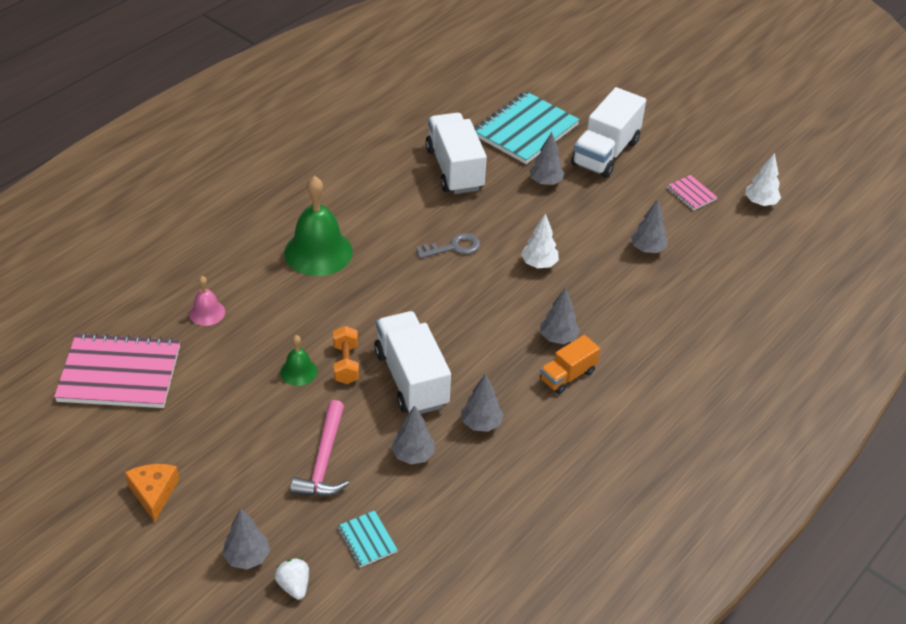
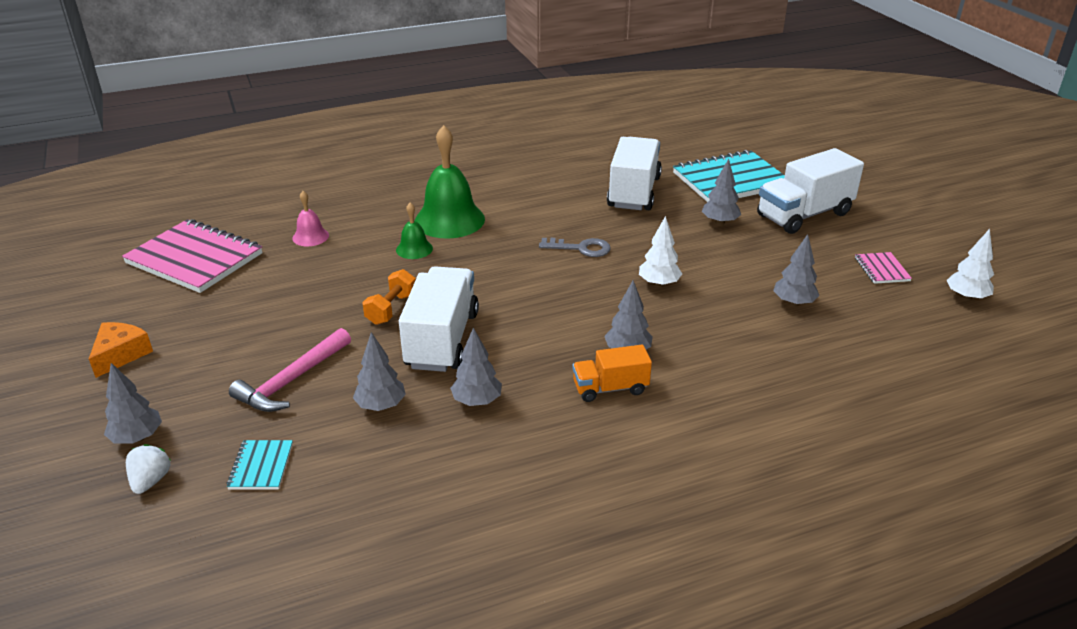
camera: 30 degrees right, 10 degrees down
(298, 371) = (343, 302): green bell -> green bell (414, 249)

